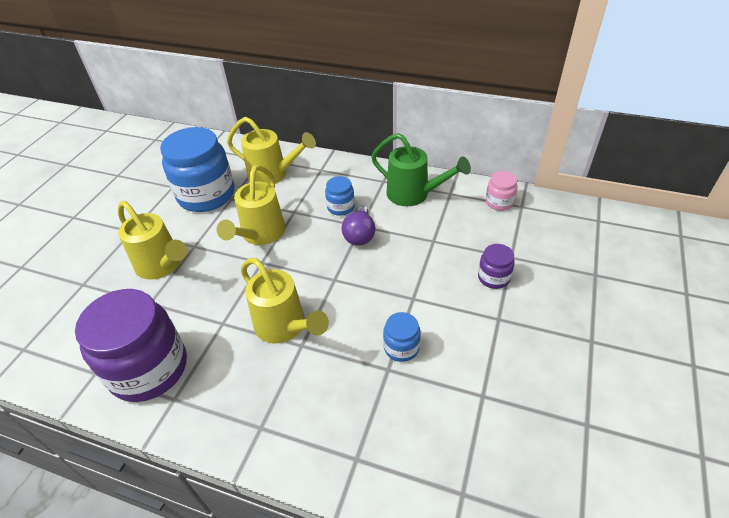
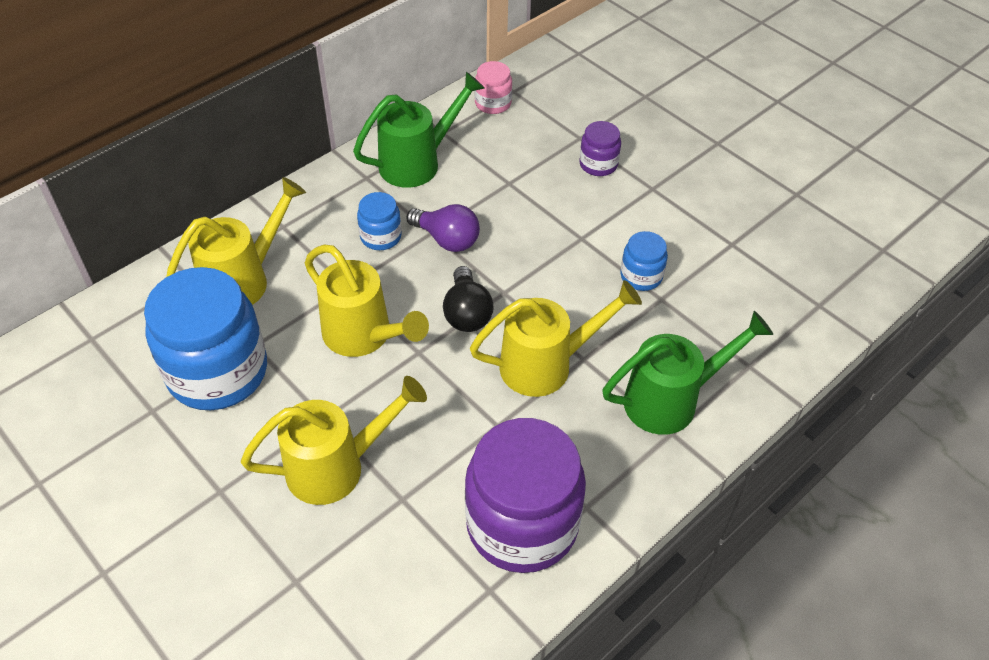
camera: 65 degrees left, 5 degrees up
(291, 414) = (670, 400): none -> green watering can
(305, 270) = (467, 313): none -> black light bulb

